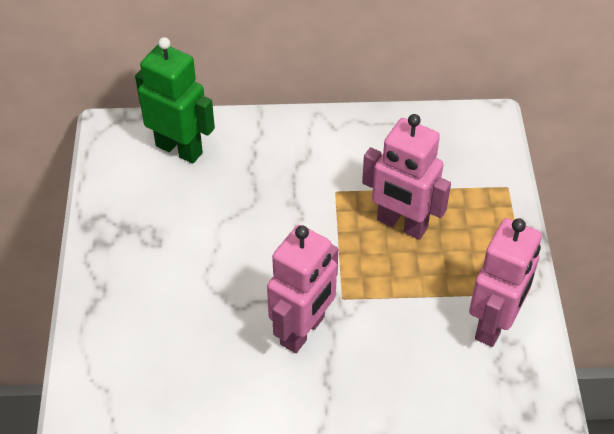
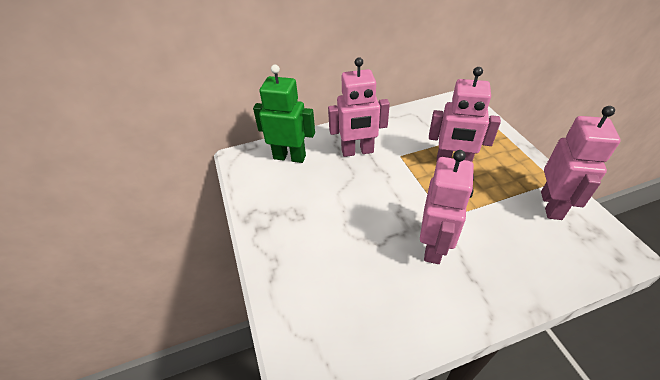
camera: 15 degrees left, 5 degrees down
(278, 167) = (357, 151): none -> pink robot

